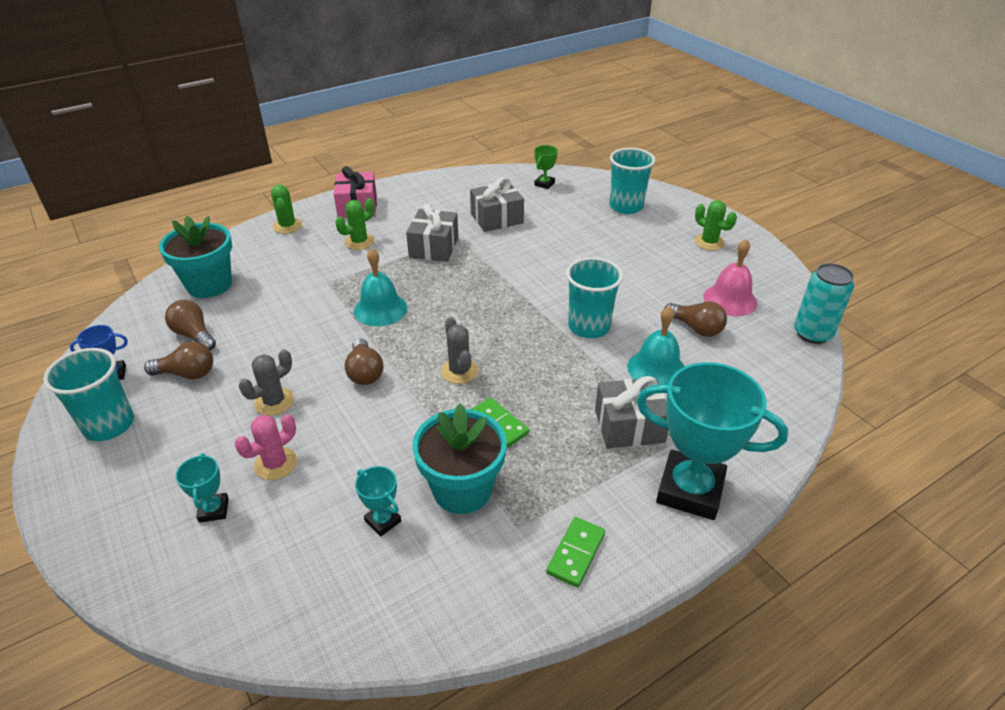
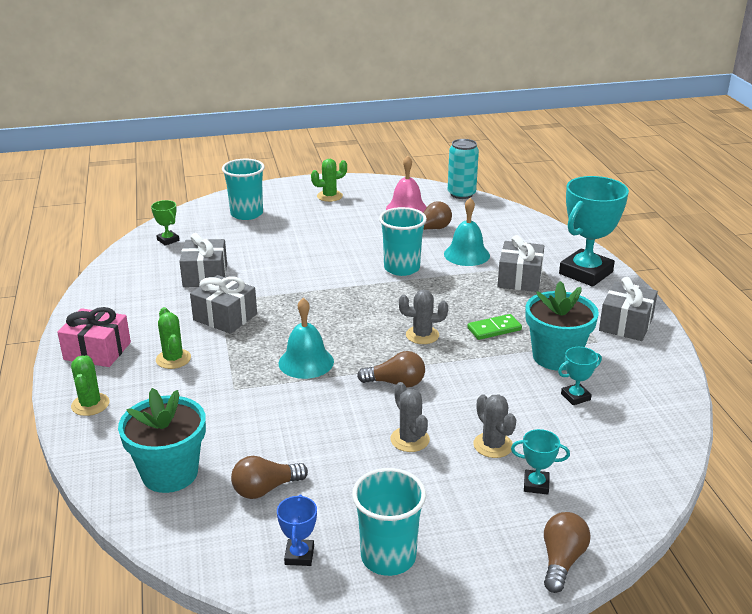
camera: 70 degrees left, 10 degrees down
(187, 374) = (333, 496): brown light bulb -> brown light bulb (561, 560)
(275, 464) = (493, 445): pink cactus -> grey cactus
(287, 226) = (90, 404): green cactus -> green cactus turned 75 degrees clockwise
(575, 553) = (626, 324): green domino -> grey gift

